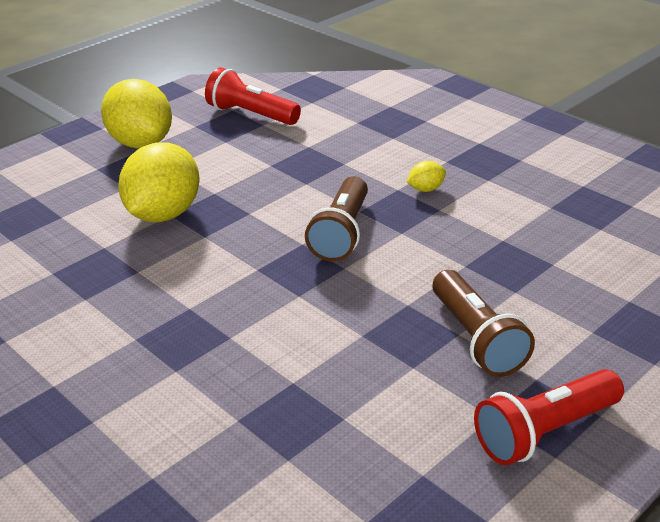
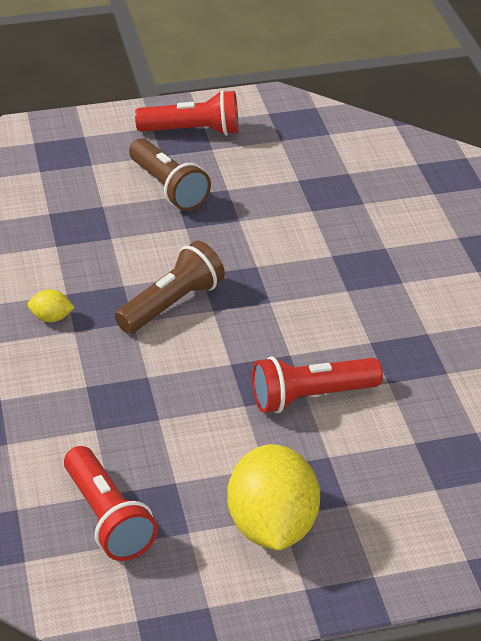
camera: 150 degrees left, 5 degrees up
(164, 214) = (311, 397): yellow lemon -> red flashlight
(476, 339) = (168, 188): brown flashlight -> brown flashlight turned 135 degrees clockwise

